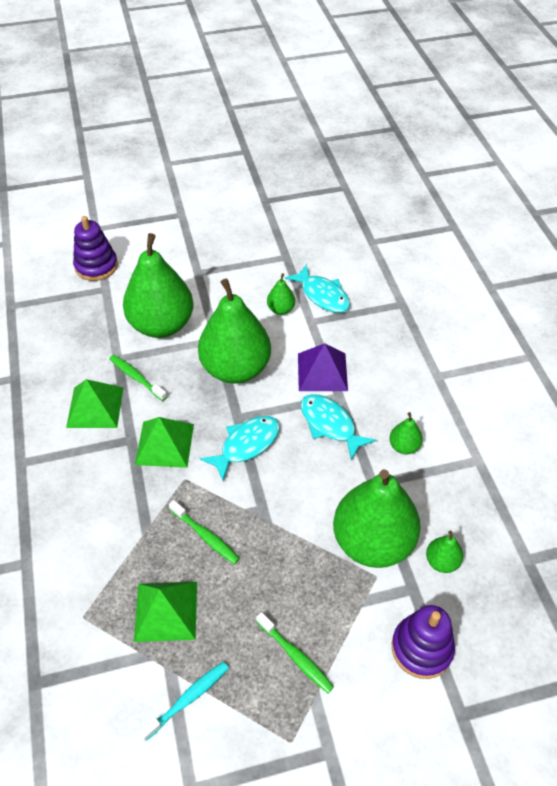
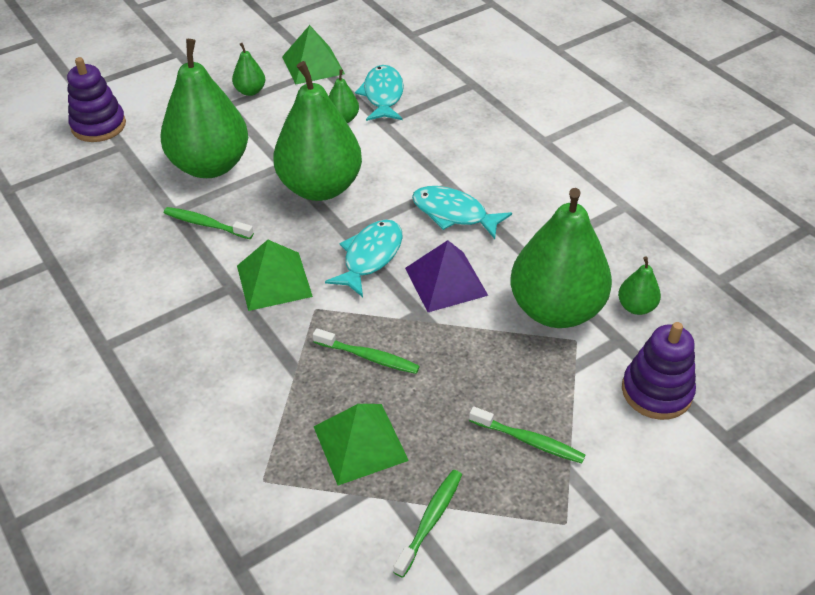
camera: 20 degrees left, 5 degrees down
(95, 407) = (169, 266): green pyramid -> green pyramid (313, 65)
(188, 699) = (430, 520): turquoise toothbrush -> green toothbrush
(322, 295) = (383, 95): turquoise fish -> turquoise fish turned 120 degrees counterclockwise
(322, 372) = (419, 167): purple pyramid -> purple pyramid (446, 281)
(404, 446) = (543, 213): green pear -> green pear (250, 91)

